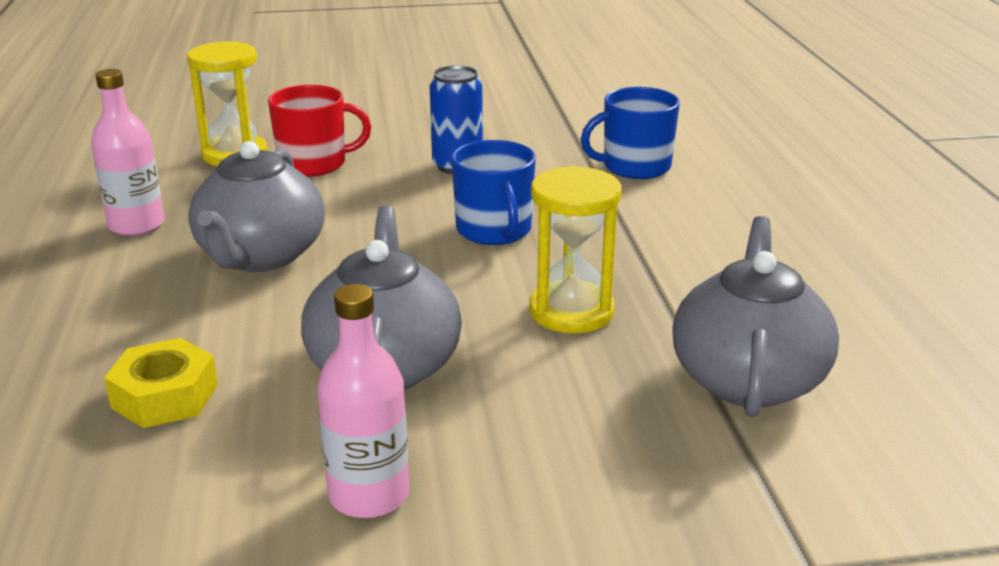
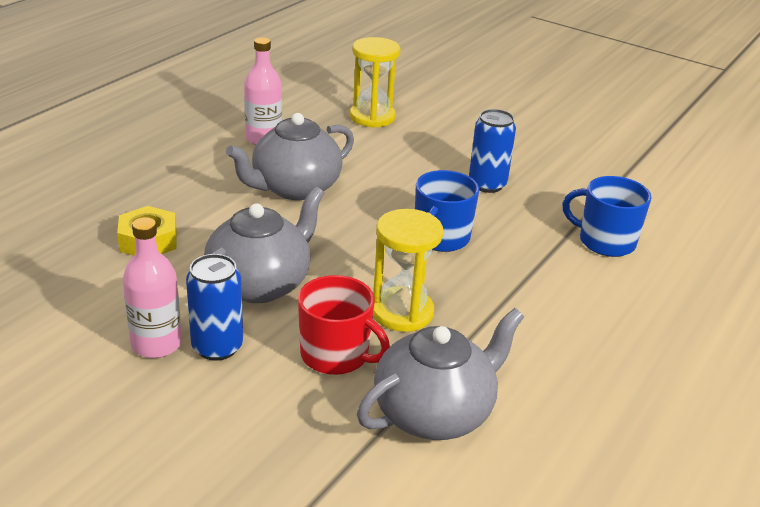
camera: 40 degrees right, 5 degrees up
(314, 164) = (406, 143): red mug -> red mug (336, 355)
(445, 453) = (217, 347): none -> blue can

